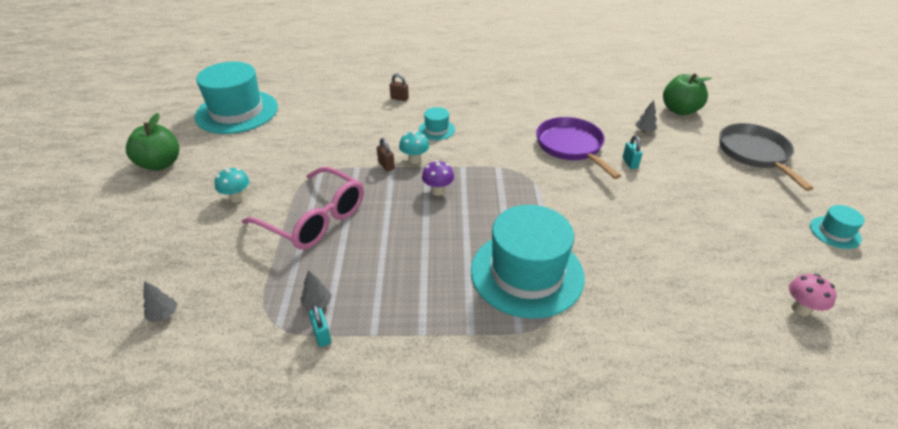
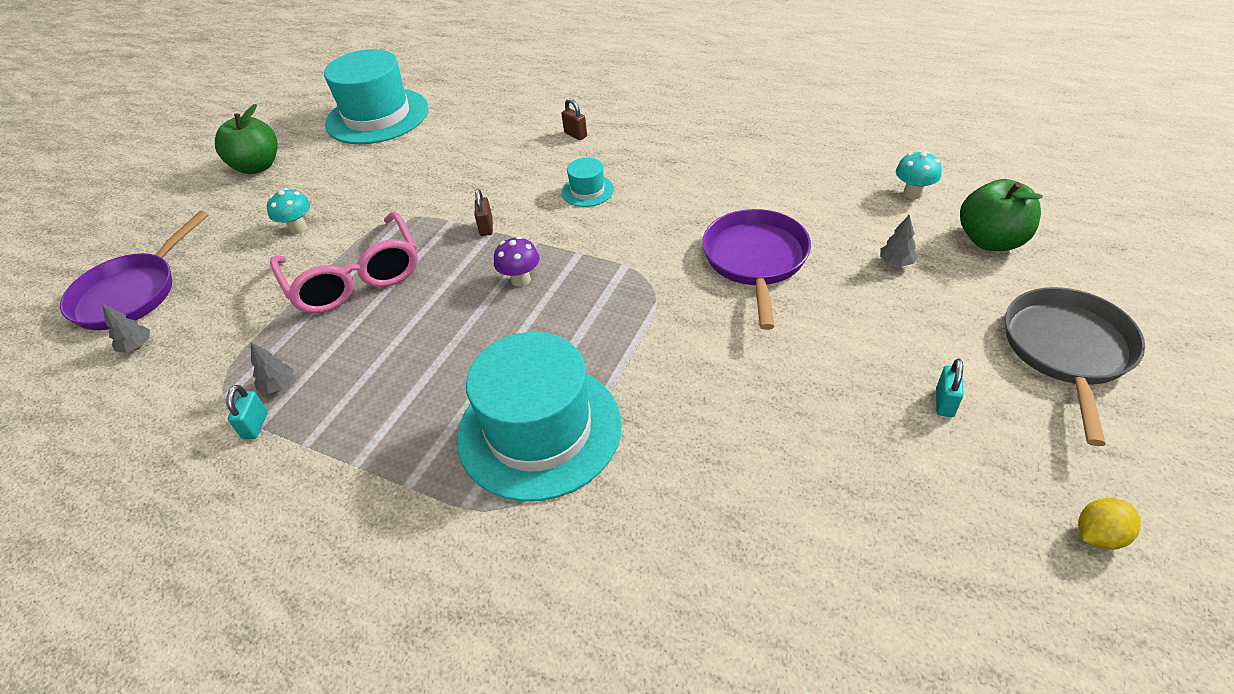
camera: 30 degrees right, 5 degrees up
(121, 279) = (131, 293): none -> purple pan
(415, 160) = (526, 228): turquoise mushroom -> turquoise mushroom (913, 193)
(630, 163) = (825, 309): turquoise padlock -> turquoise padlock (944, 403)
(801, 308) = (908, 639): pink mushroom -> none
(834, 232) = (1098, 535): turquoise hat -> yellow lemon

